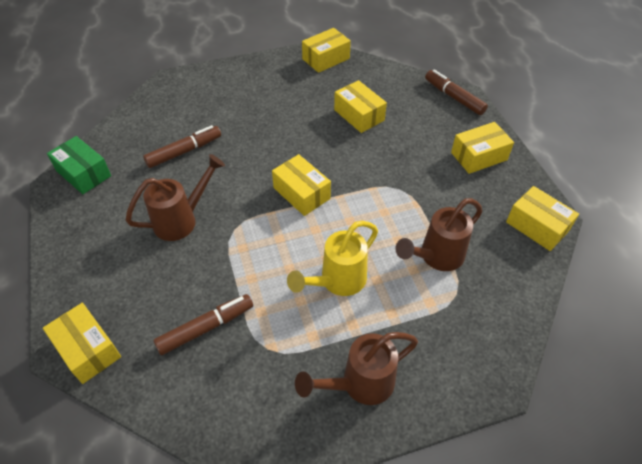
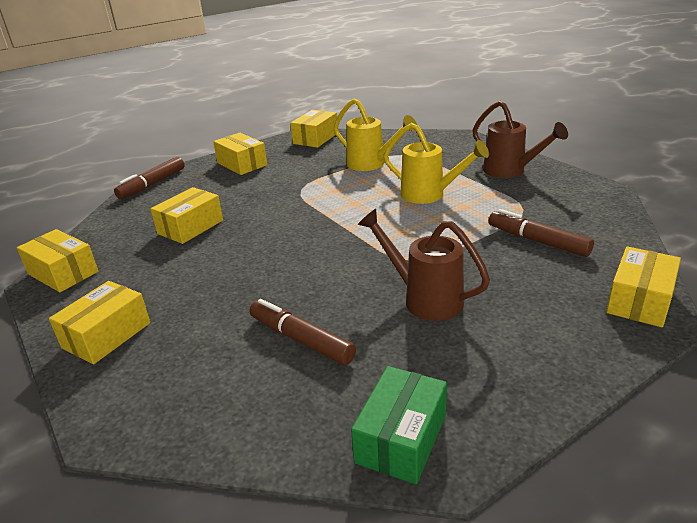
camera: 105 degrees left, 20 degrees down
(301, 193) = (334, 233): yellow box -> yellow box (106, 335)
(436, 257) = (372, 164): brown watering can -> yellow watering can

